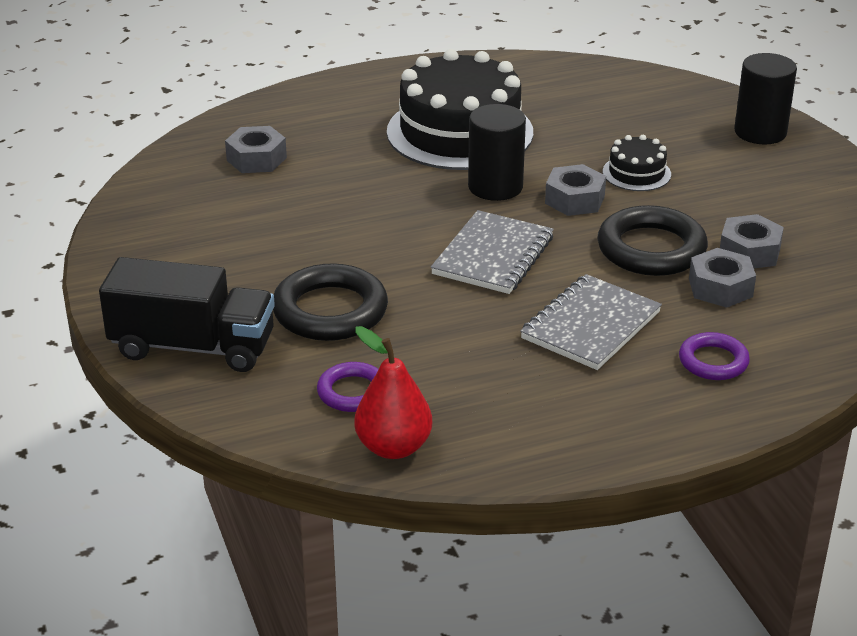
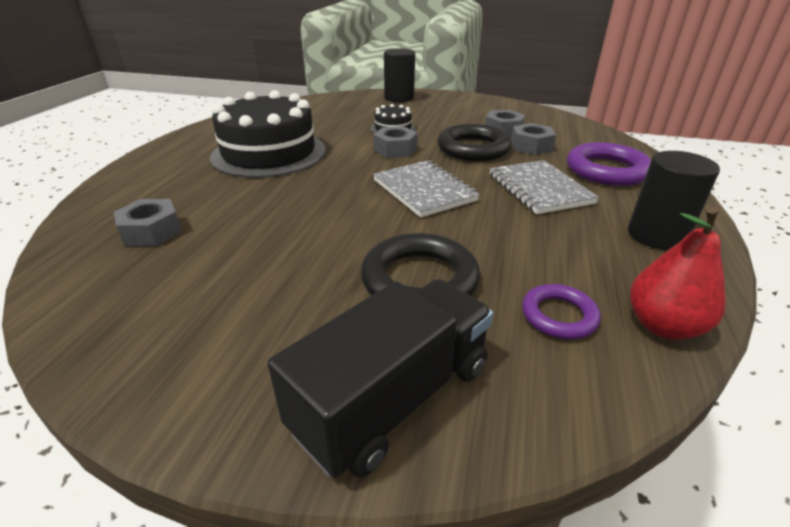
camera: 55 degrees left, 0 degrees up
(495, 187) = (346, 164): black cylinder -> black cylinder (656, 235)
(713, 361) = (606, 170): purple ring -> purple ring, size x1.73

